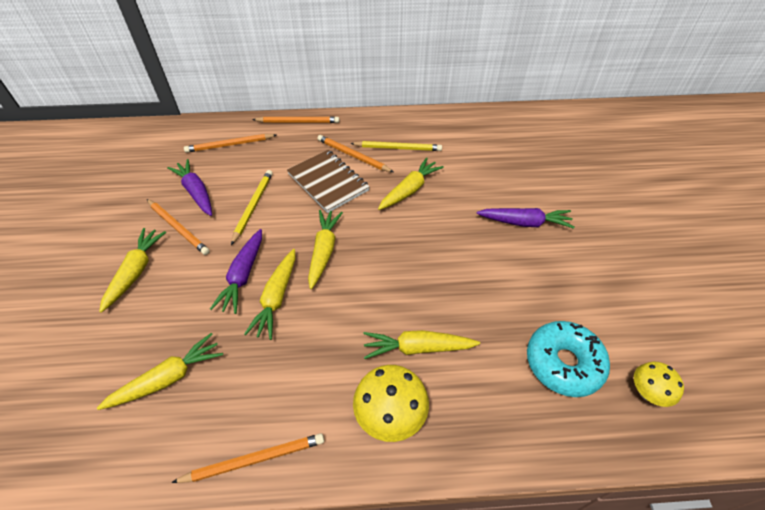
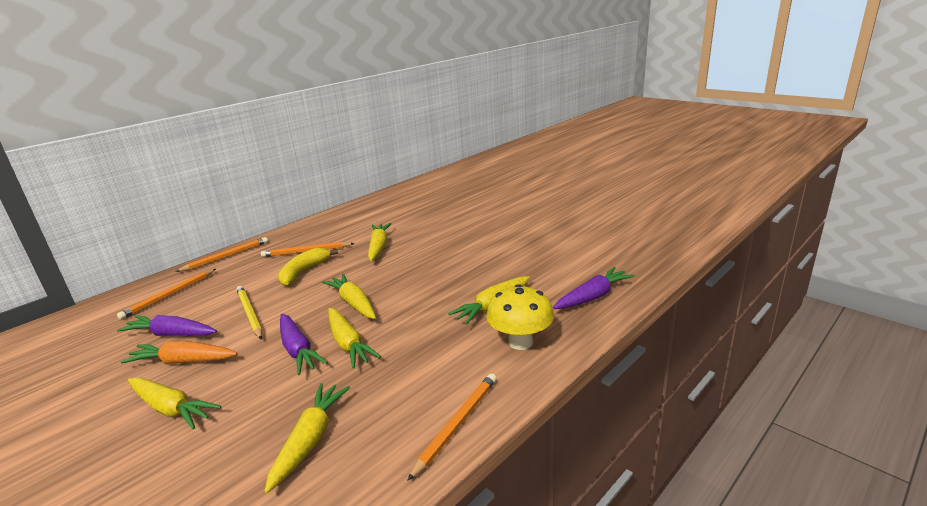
camera: 40 degrees left, 25 degrees down
(136, 271) = (171, 408): yellow carrot -> yellow carrot turned 150 degrees clockwise
(178, 228) = (183, 361): orange pencil -> orange carrot
(328, 182) = (304, 272): brown notebook -> yellow banana
(398, 148) = (339, 234): yellow pencil -> none
(525, 223) = (479, 226): purple carrot -> purple carrot (593, 296)
(563, 363) = (583, 264): turquoise donut -> none
(647, 393) = (637, 251): yellow mushroom -> none

